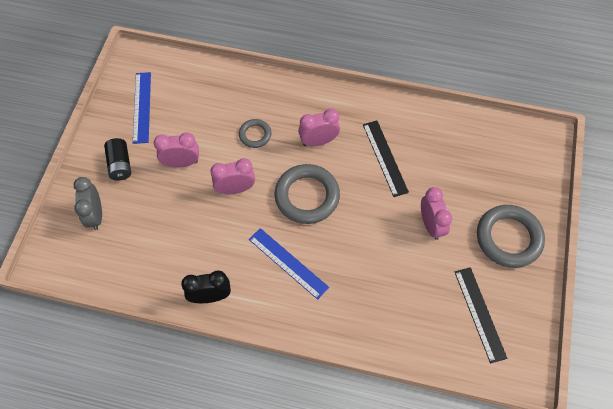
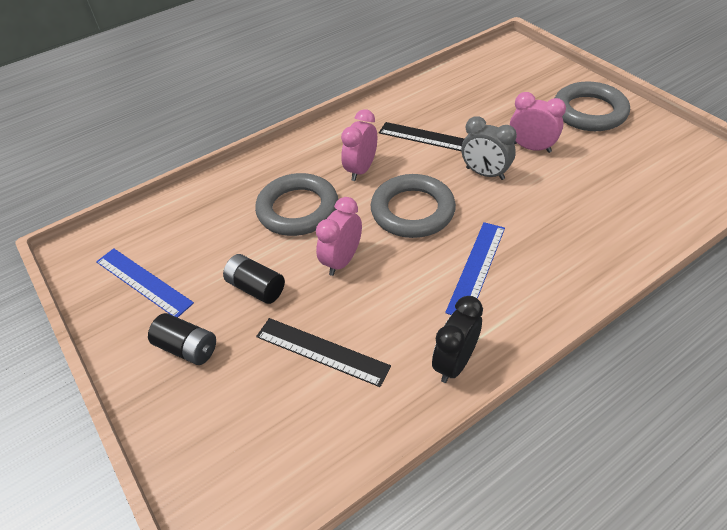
camera: 45 degrees left, 15 degrees down
(95, 215) = (223, 419): grey clock -> grey clock (485, 173)
(181, 163) = (256, 288): pink clock -> black battery
(255, 135) = (298, 209): grey ring -> grey ring, size x1.90
(288, 263) = (476, 268): blue ruler -> blue ruler turned 60 degrees counterclockwise
(480, 314) = (654, 167): black ruler -> black ruler (322, 351)

